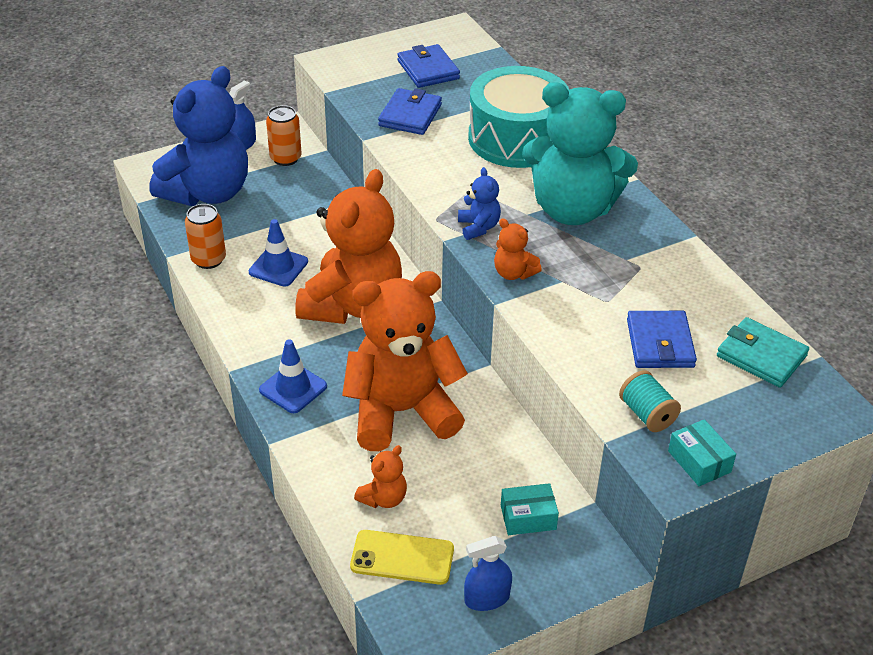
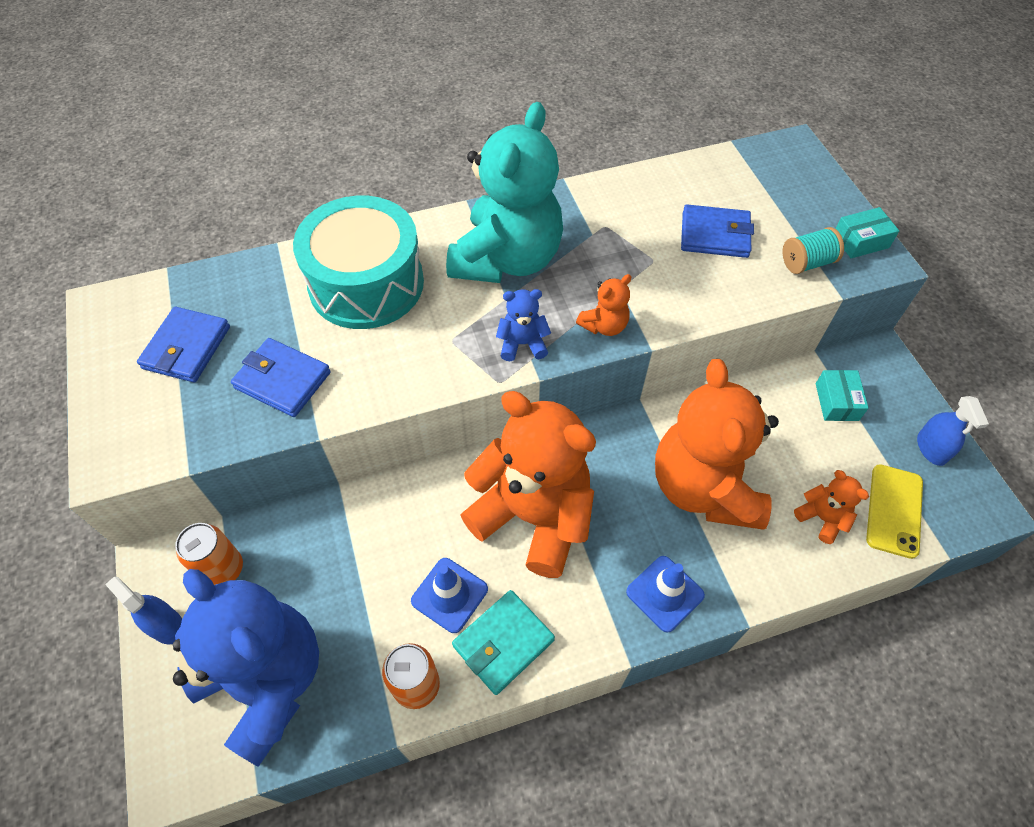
camera: 80 degrees left, 15 degrees up
(428, 70) = (186, 348): blue wallet -> blue wallet turned 60 degrees counterclockwise
(761, 356) = (731, 174): turquoise wallet -> turquoise wallet (503, 643)

